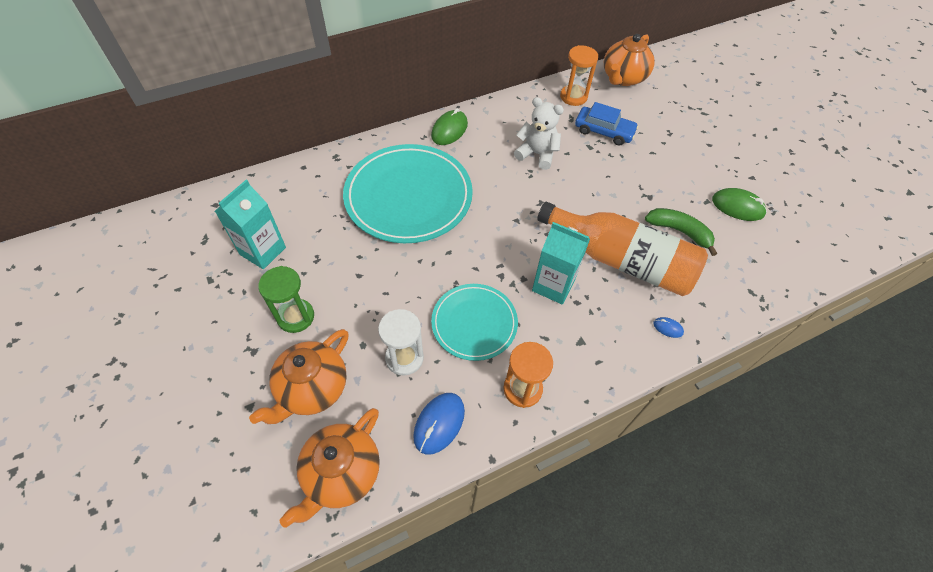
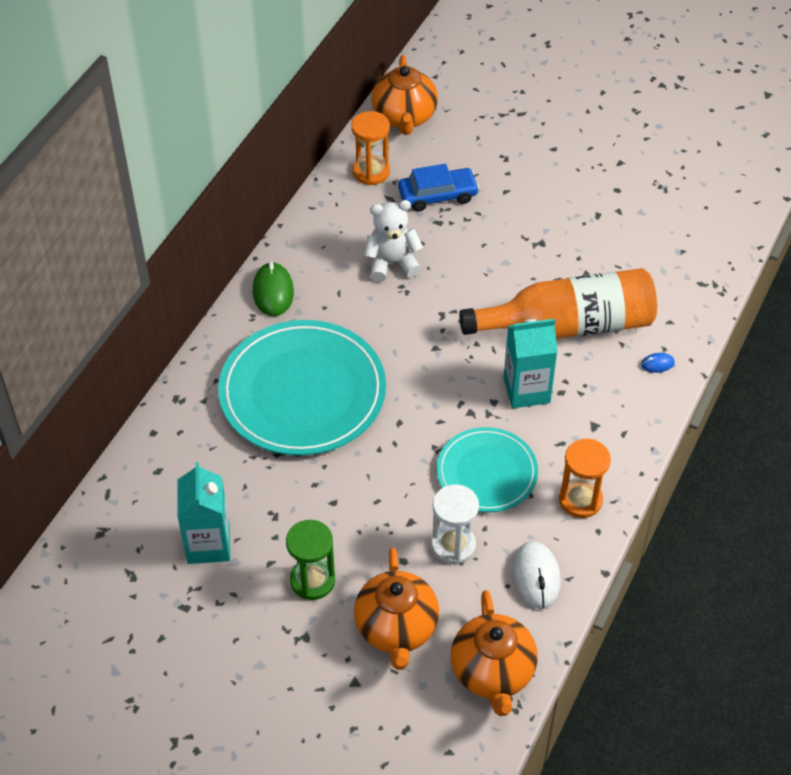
camera: 35 degrees left, 5 degrees down
(439, 423) = (536, 577): blue mouse -> white mouse
(679, 231) = (596, 263): green banana -> none
(737, 207) = (629, 203): green mouse -> none

